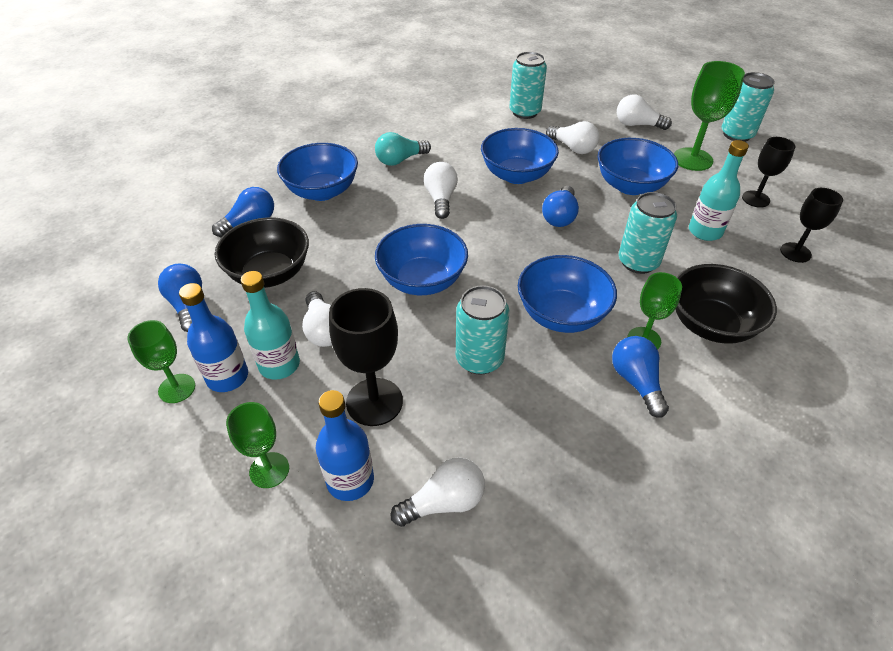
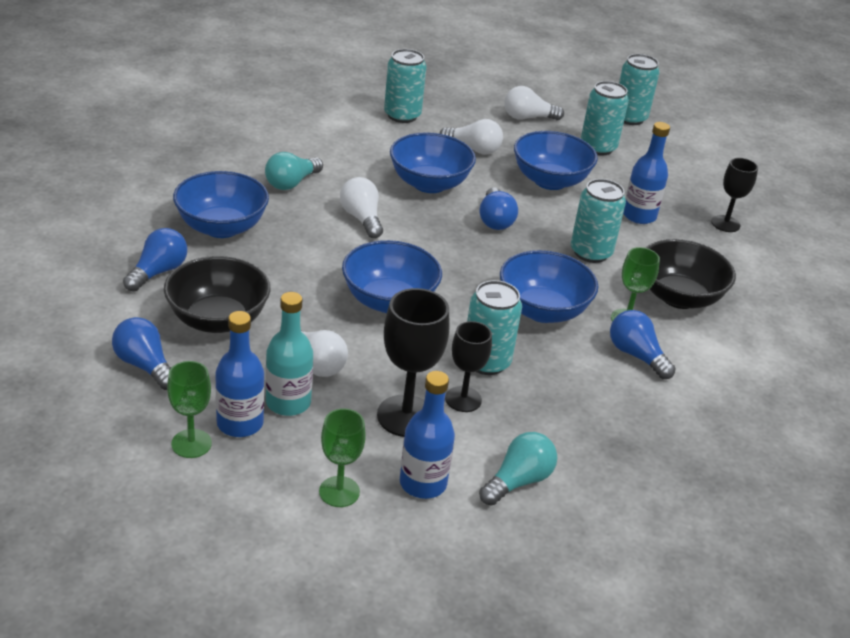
camera: 25 degrees left, 10 degrees down
(444, 502) = (518, 481): white light bulb -> turquoise light bulb
(692, 159) = (598, 147): green goblet -> turquoise can
(705, 231) = (639, 216): turquoise bottle -> blue bottle
(755, 199) = (672, 179): black goblet -> black goblet (463, 399)

